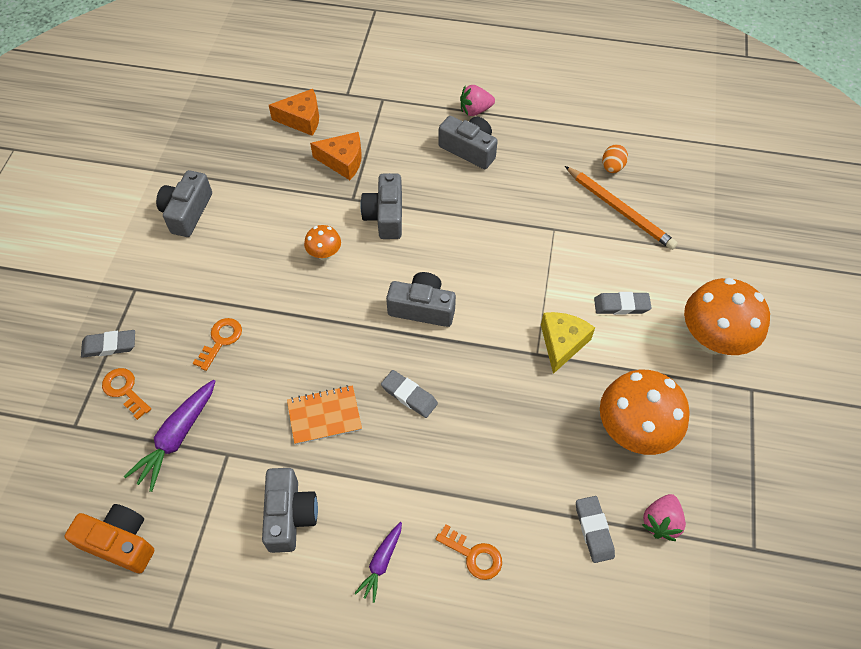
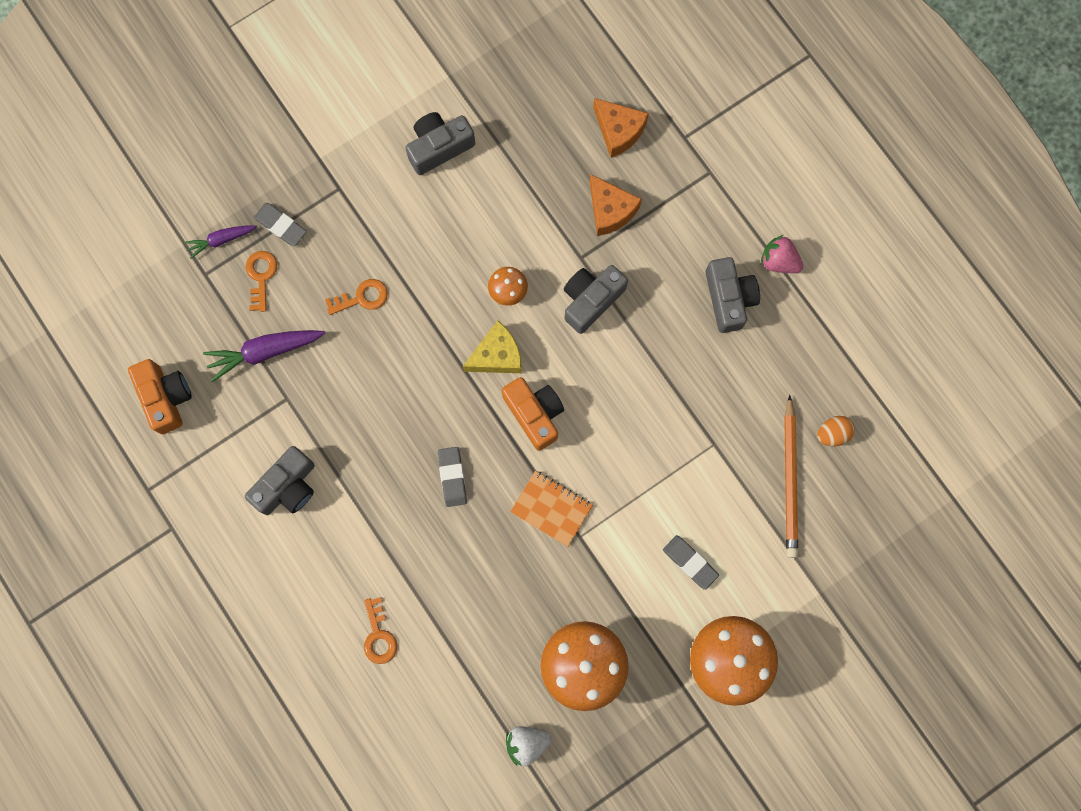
camera: 45 degrees right, 20 degrees up
(324, 415) = (378, 434): orange notebook -> orange notebook (551, 508)
(381, 563) = (314, 580): purple carrot -> purple carrot (221, 240)
(422, 308) = (534, 414): grey camera -> orange camera
(562, 343) = (608, 547): yellow cheese -> yellow cheese (497, 355)
(594, 530) = (475, 701): grey eraser -> none
(661, 522) = (527, 743): pink strawberry -> white strawberry

